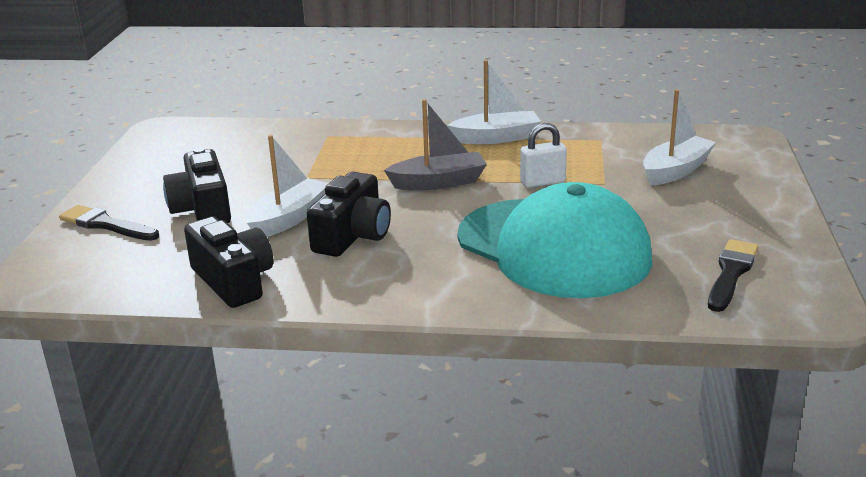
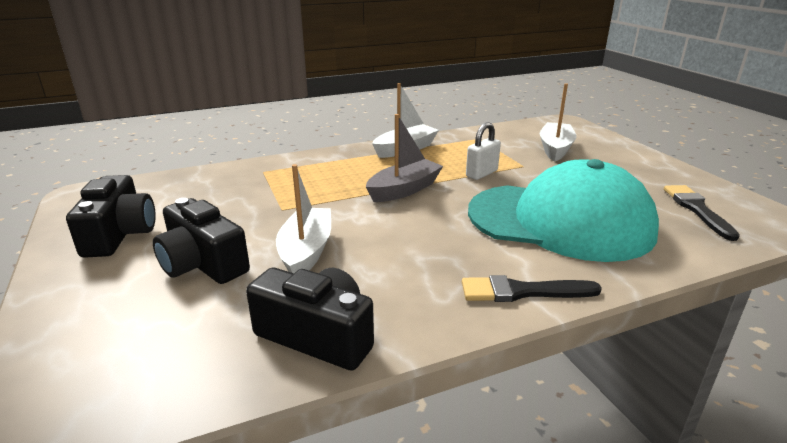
camera: 30 degrees left, 0 degrees up
(106, 225) = (94, 311): black brush -> black brush (522, 291)
(352, 235) = (387, 252): black camera -> black camera (120, 234)

